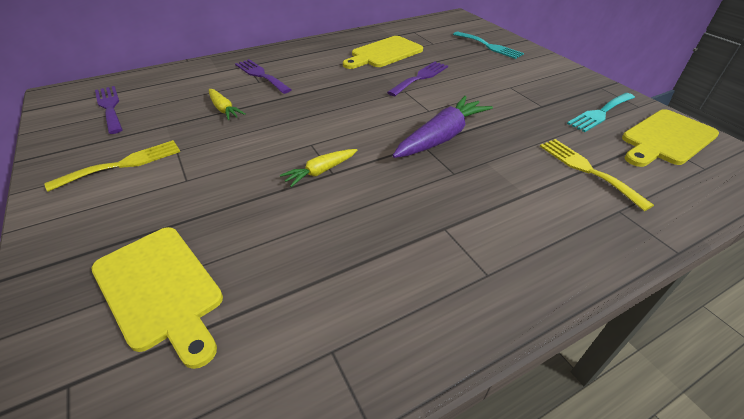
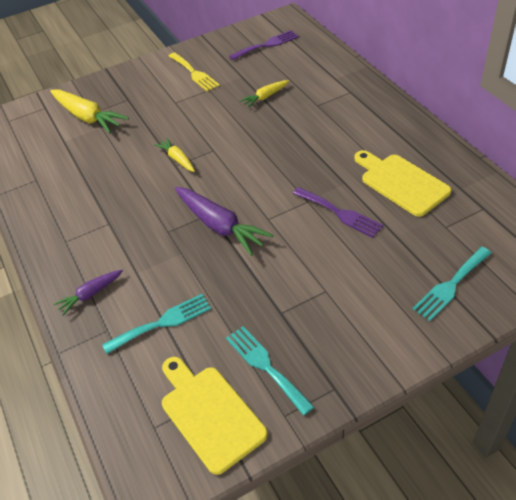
camera: 95 degrees right, 5 degrees up
(160, 289) = (87, 117): yellow cutting board -> yellow carrot
(261, 75) = (330, 104): purple fork -> none
(575, 232) = (90, 294): none -> purple carrot
(587, 170) = (162, 323): yellow fork -> turquoise fork

